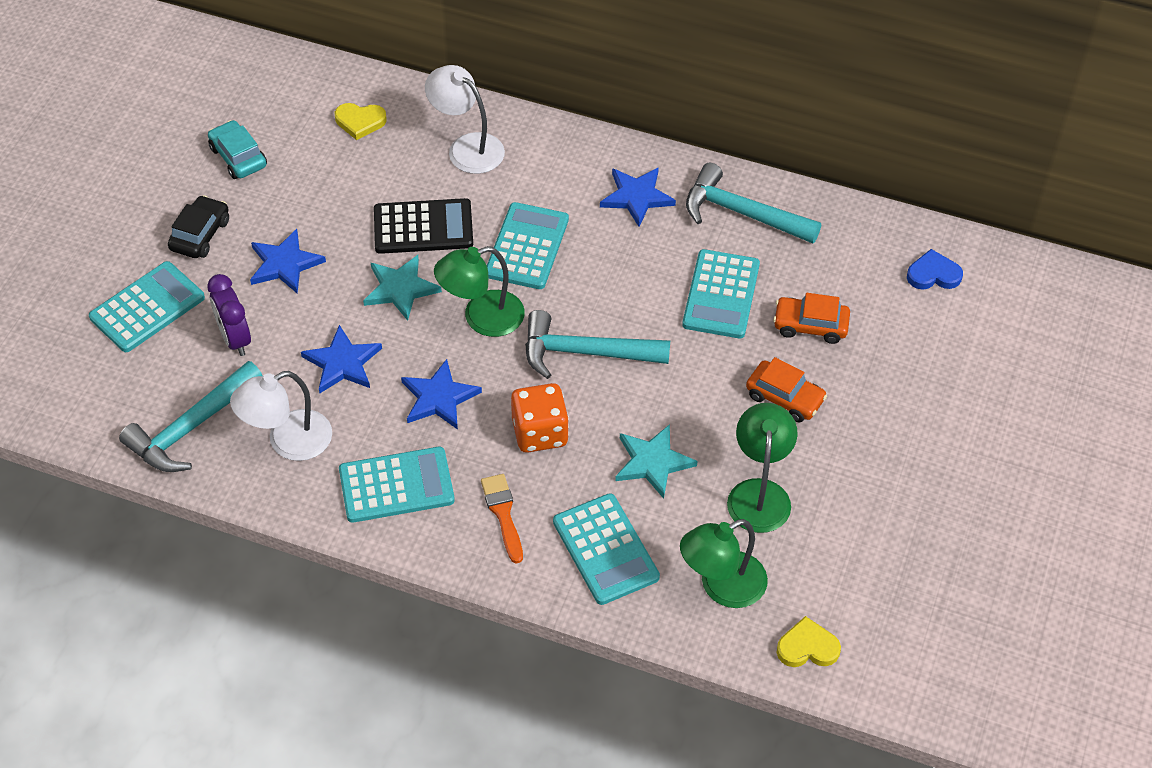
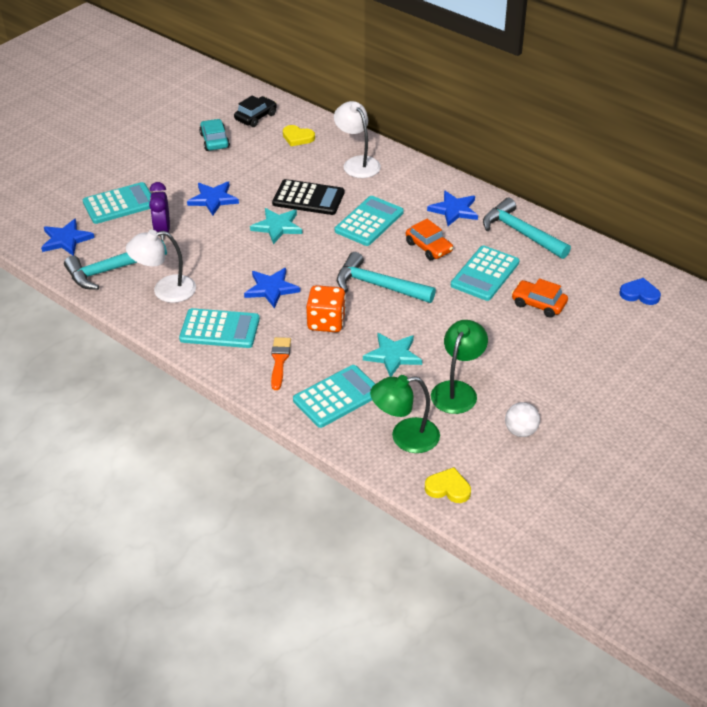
camera: 20 degrees right, 10 degrees down
(200, 235) = (171, 174): black car -> black car (256, 117)
(342, 363) = (221, 257): blue star -> blue star (66, 239)
(482, 318) = (320, 253): green lamp -> none
(606, 549) = (337, 397): turquoise calculator -> turquoise calculator turned 120 degrees counterclockwise
(784, 398) = (501, 340): orange car -> orange car (428, 247)
(864, 533) = (520, 431): none -> white ball

